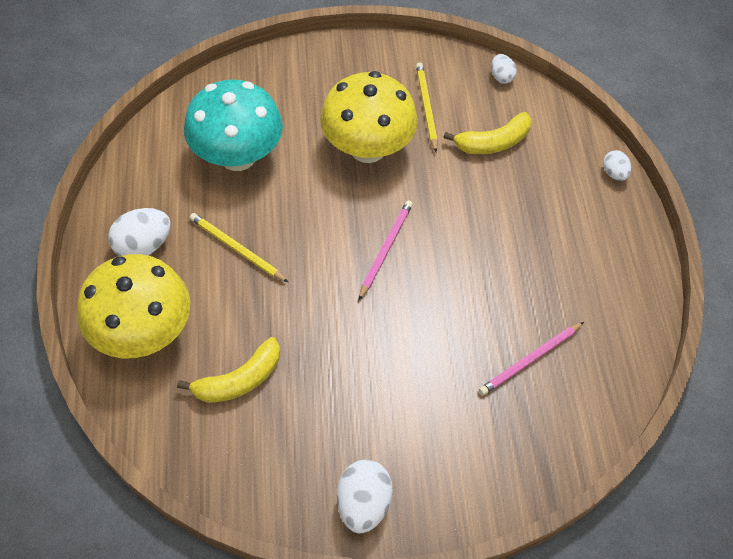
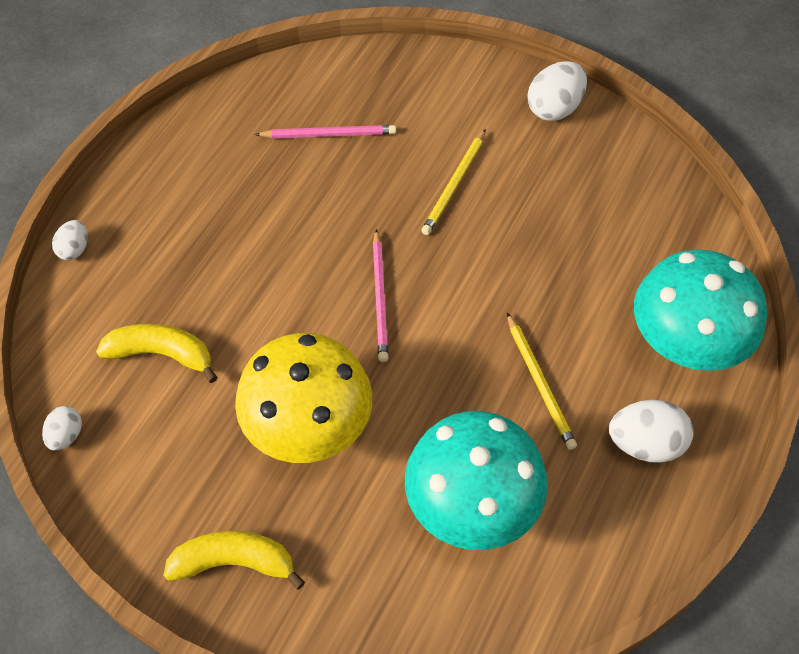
camera: 145 degrees left, 0 degrees up
(144, 332) = (685, 343): yellow mushroom -> turquoise mushroom
(239, 380) = (608, 250): yellow banana -> yellow banana (234, 562)
(385, 249) = (380, 298): pink pencil -> pink pencil turned 60 degrees counterclockwise
(426, 107) = (193, 445): yellow pencil -> yellow pencil (454, 185)

